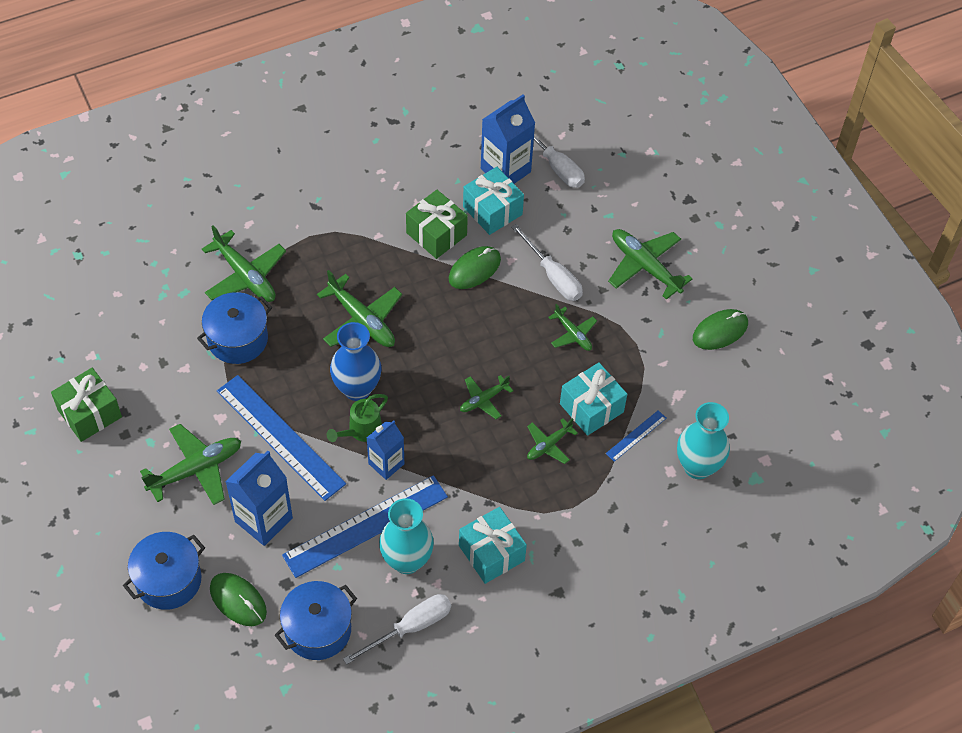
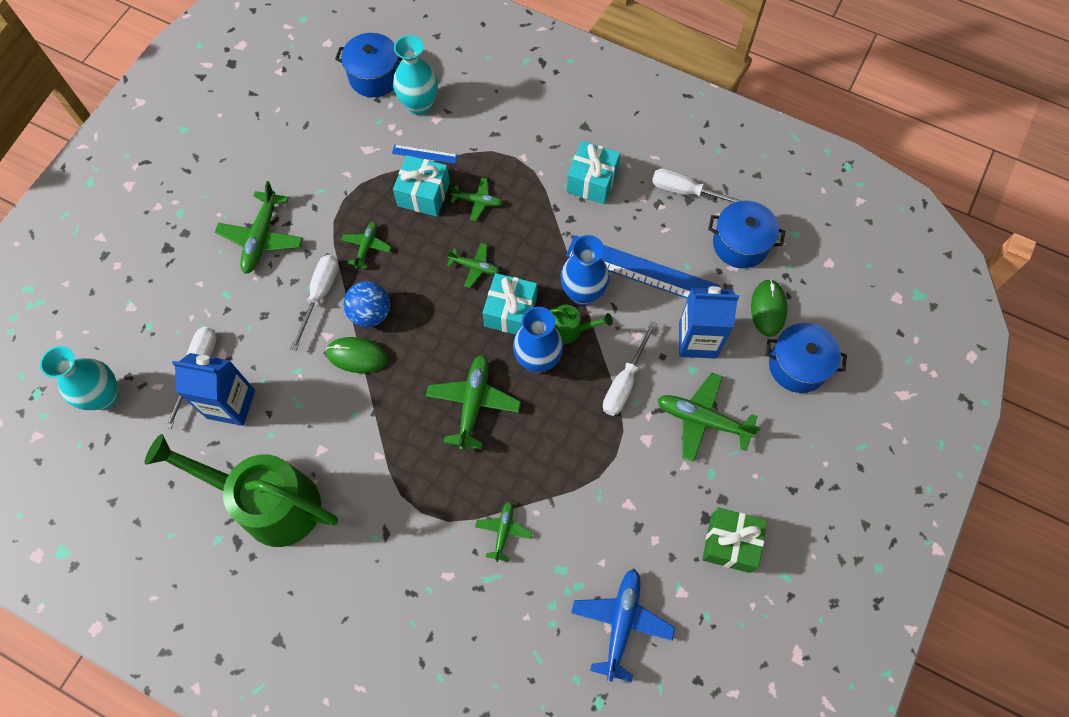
camera: 125 degrees left, 10 degrees up
(111, 304) = (621, 623): none -> blue plane
(237, 339) = (568, 485): blue pot -> blue pot (375, 77)
(245, 276) = (503, 531): green plane -> green plane, size x0.57
(280, 437) = (624, 382): blue ruler -> white screwdriver
(386, 464) = (583, 293): blue carton -> blue vase
(405, 152) = (268, 502): none -> green watering can
(406, 560) = (643, 227): turquoise vase -> turquoise vase (104, 396)
(436, 234) = (342, 410): green gift -> none
(492, 210) = (284, 384): turquoise gift -> turquoise gift (510, 312)
(505, 300) = (370, 313): none -> blue ball
(720, 331) = (288, 155): green mouse -> none

